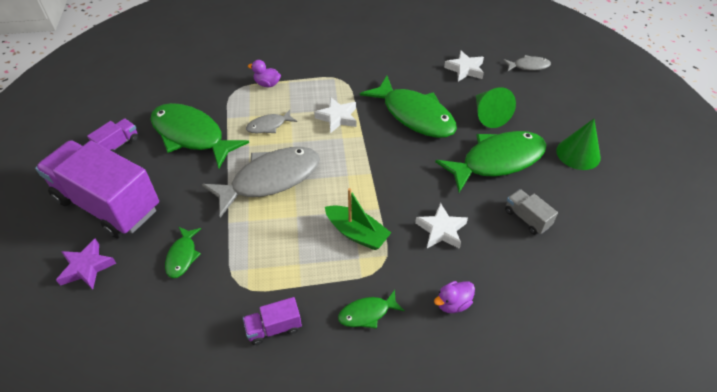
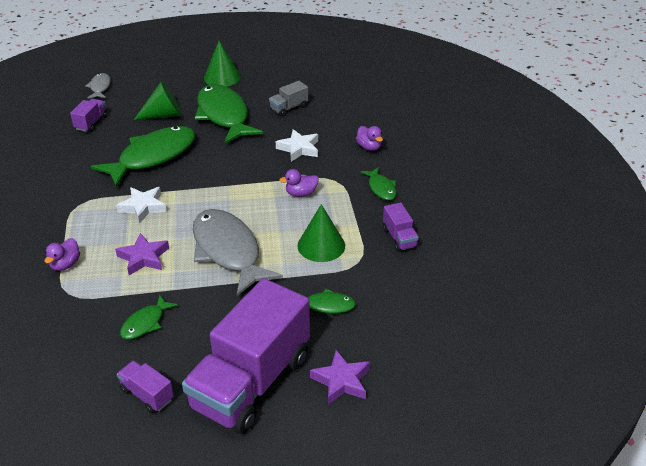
camera: 90 degrees left, 10 degrees down
(191, 135) = (145, 323): green fish -> green fish, size x0.47
(269, 126) = (143, 258): grey fish -> purple star
(269, 252) = (321, 245): none -> green cone
(357, 233) = (301, 193): green boat -> purple duck
(465, 69) = (91, 123): white star -> purple truck

